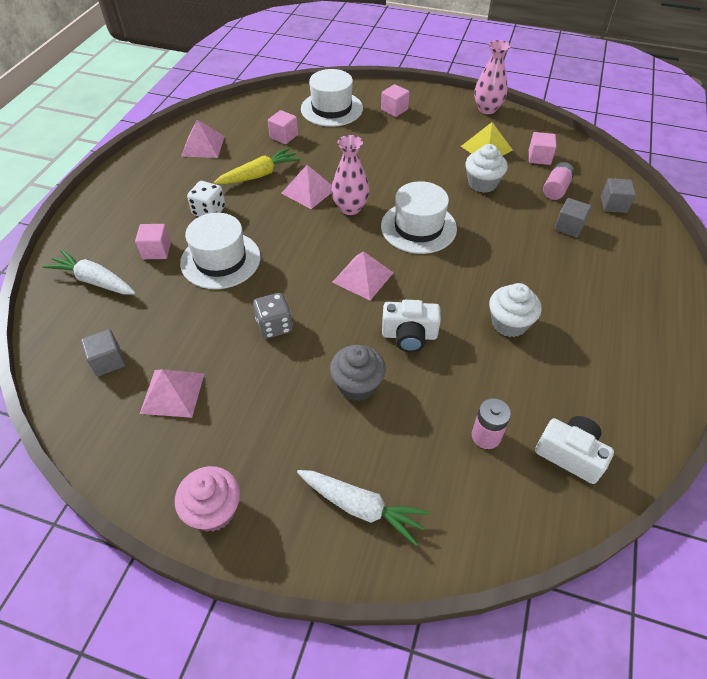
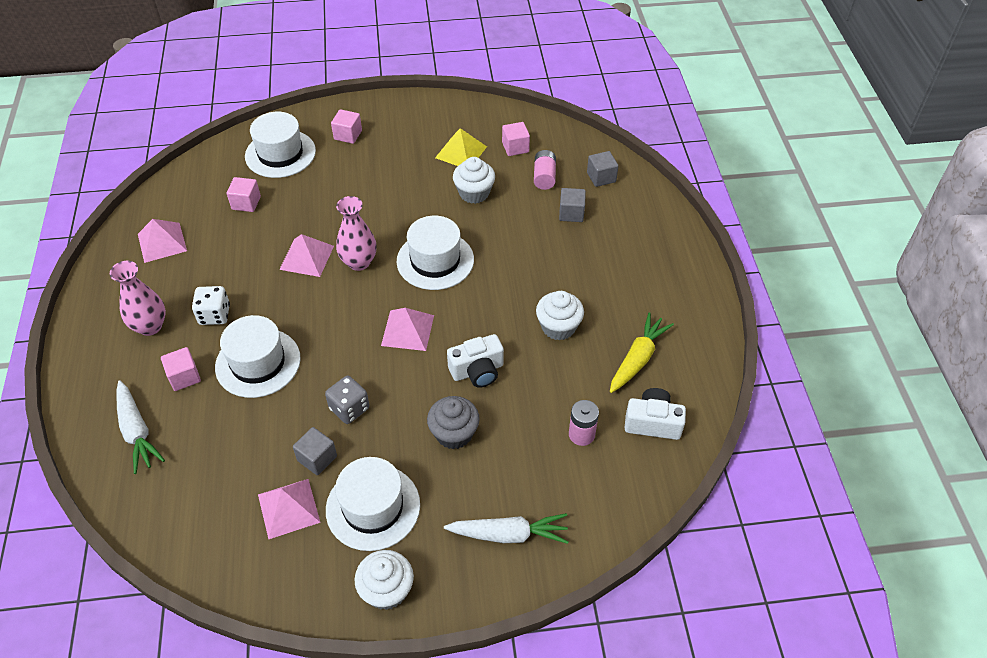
camera: 25 degrees left, 0 degrees up
(94, 280) = (137, 432): white carrot -> white carrot turned 120 degrees counterclockwise
(108, 361) = (206, 504): grey cube -> grey cube (317, 458)
(214, 510) = (386, 590): pink cupcake -> white cupcake
(246, 423) = (373, 507): none -> white hat
(259, 174) = (245, 256): yellow carrot -> yellow carrot (638, 358)
(487, 109) = (442, 106): pink vase -> pink vase (150, 326)

